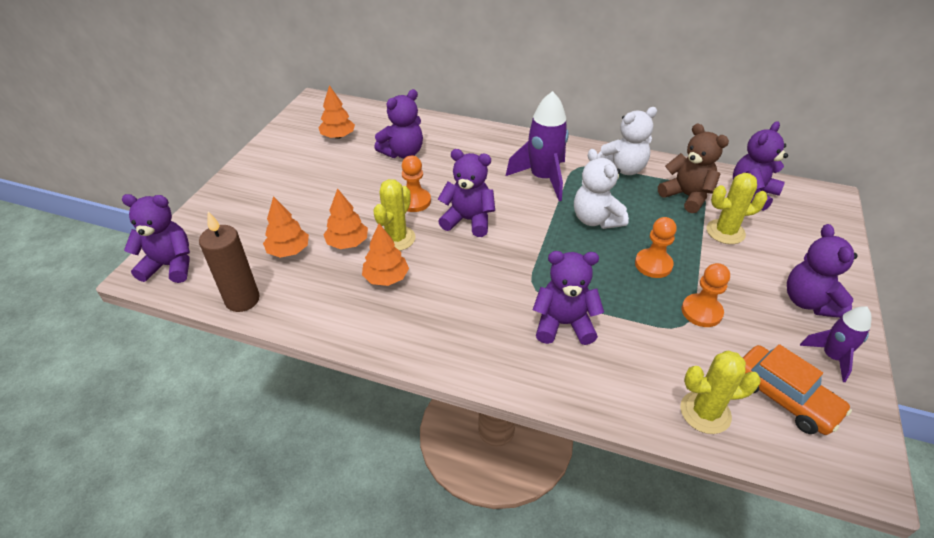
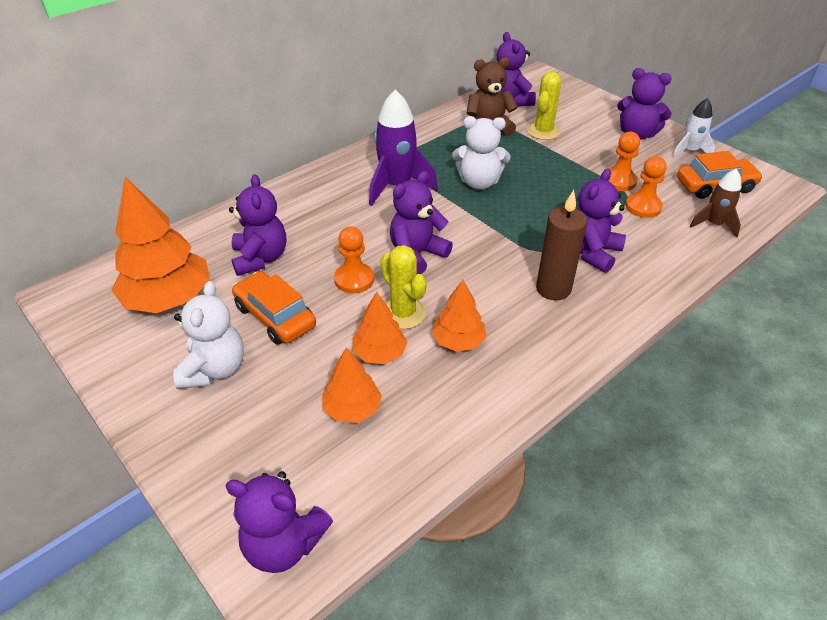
camera: 60 degrees left, 0 degrees up
(170, 266) = (284, 544): purple teddy bear -> purple teddy bear turned 105 degrees counterclockwise
(242, 300) = (408, 477): brown candle -> brown candle (553, 289)
(338, 136) = (168, 298): orange tree -> orange tree, size x1.82
(351, 183) = (275, 316): none -> orange car
(623, 169) = (425, 140): white teddy bear -> white teddy bear (214, 369)
(653, 264) = (555, 179): orange pawn -> orange pawn (643, 207)
(705, 412) = (714, 224): yellow cactus -> brown rocket
(831, 357) = (689, 151): purple rocket -> white rocket

